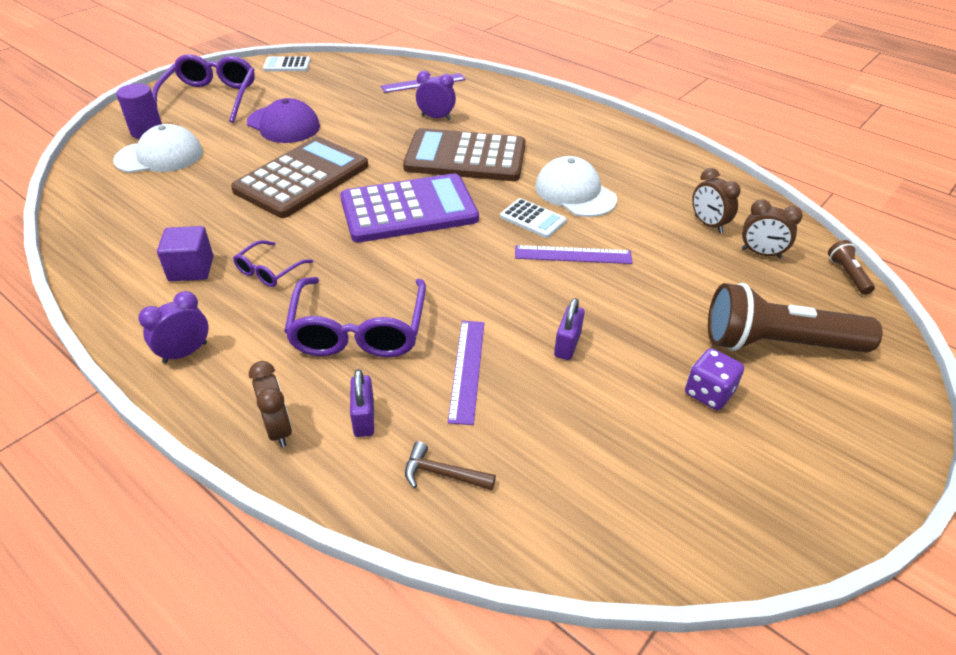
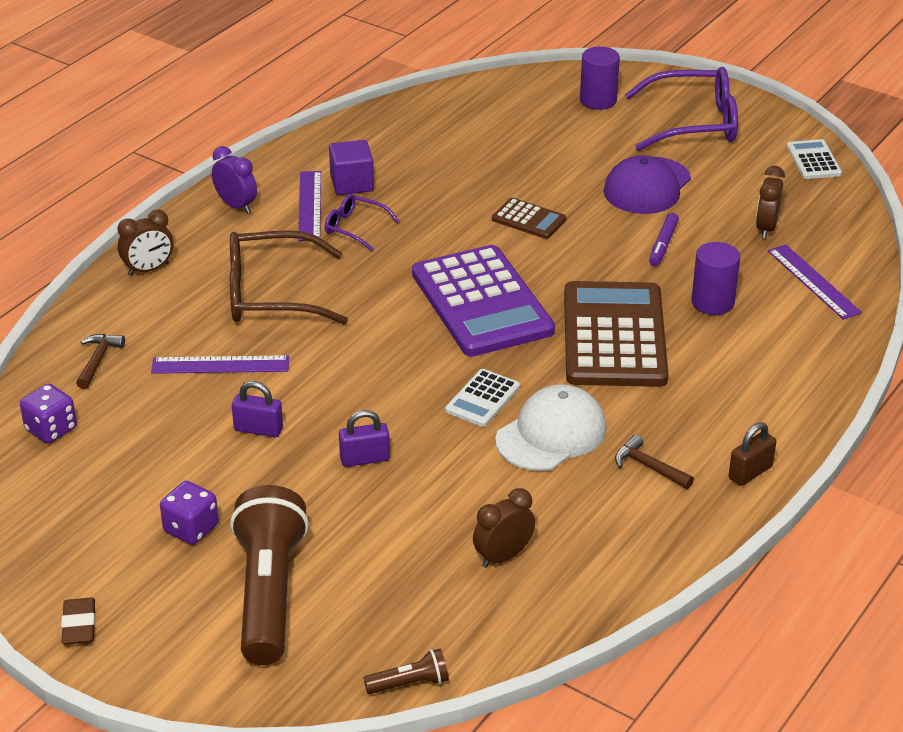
camera: 85 degrees right, 5 degrees down
(159, 156) = (548, 120): white cap -> none
(302, 178) = (528, 219): brown calculator -> brown calculator, size x0.46
(359, 330) = (271, 294): purple glasses -> brown glasses
(361, 127) = (663, 245): none -> purple marker
(364, 418) = (160, 312): purple padlock -> purple padlock (365, 459)
(436, 117) = (712, 302): purple clock -> purple cylinder
(564, 515) = (51, 429): none -> purple dice
(573, 255) = (414, 433): purple ruler -> purple ruler (310, 205)
(609, 159) = (649, 467): none -> brown hammer
(612, 126) = (750, 472): none -> brown padlock
(761, 253) = (444, 602): brown clock -> brown clock (766, 228)
(858, 476) = (79, 625): none -> brown eraser

